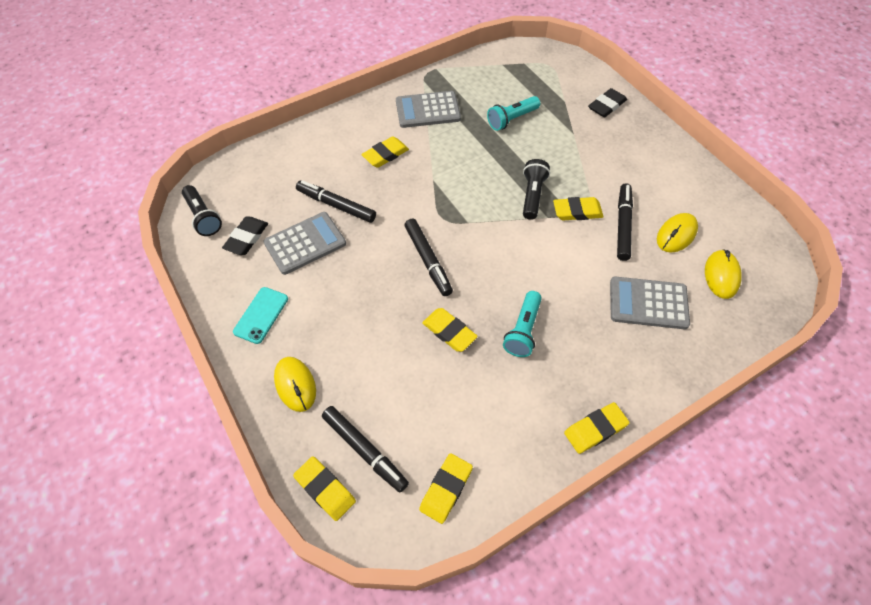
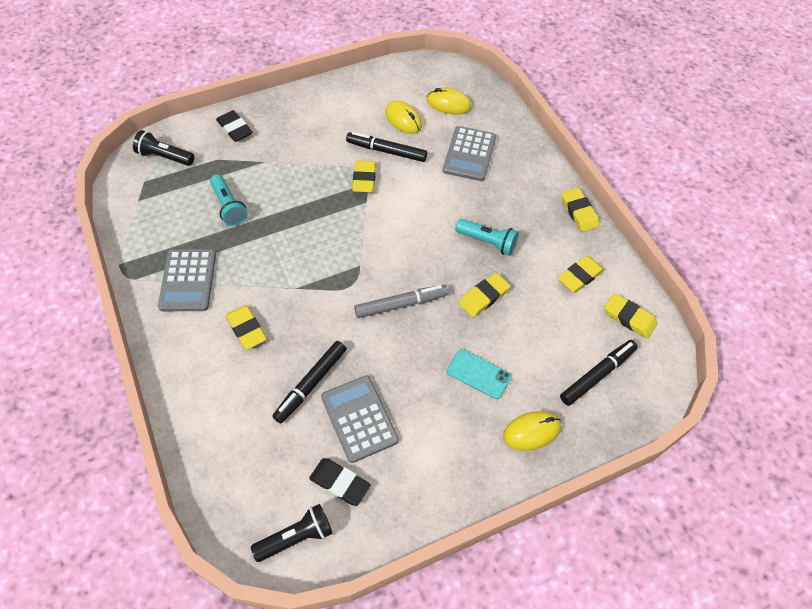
camera: 85 degrees left, 0 degrees up
(261, 315) = (448, 465): turquoise phone -> turquoise phone (478, 374)
(325, 489) = (632, 409): yellow eraser -> yellow eraser (580, 276)
(428, 260) = (401, 304): black marker -> grey marker
(532, 195) = (337, 208): black flashlight -> black flashlight (164, 157)

